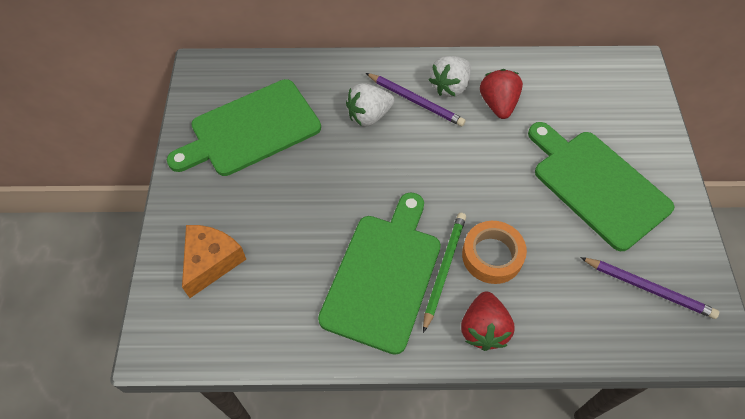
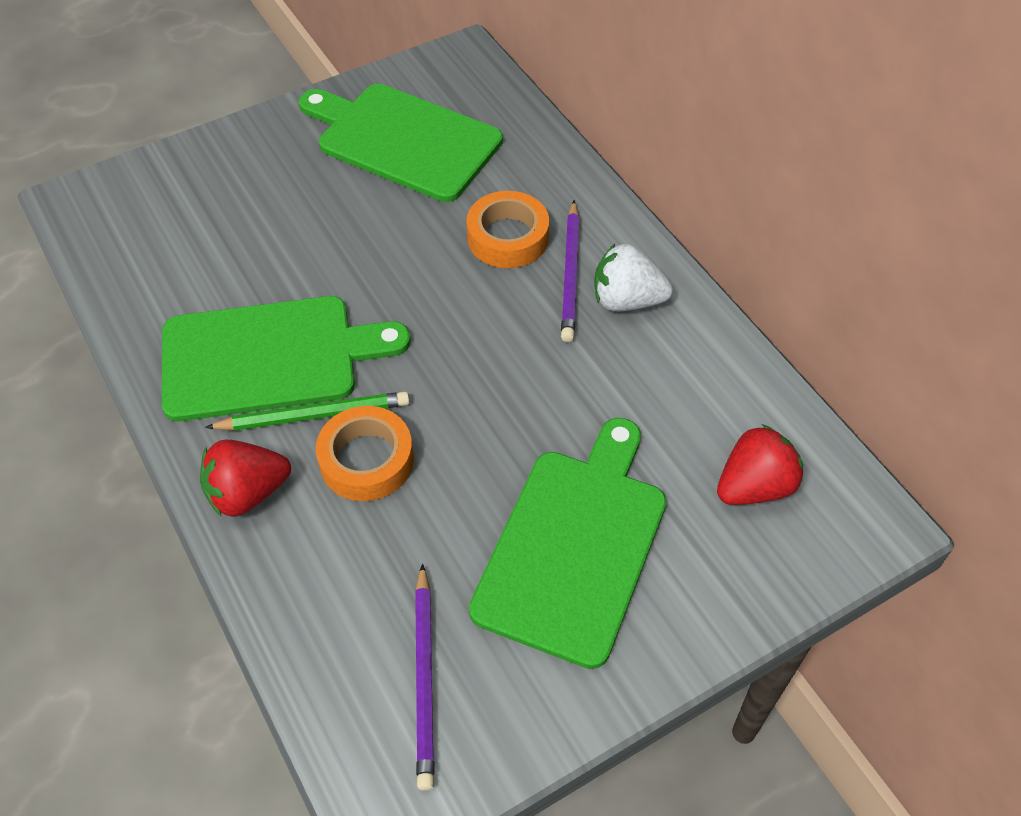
camera: 60 degrees right, 5 degrees down
(211, 262) = (199, 195): orange cheese -> none
(369, 116) = (507, 237): white strawberry -> orange tape
(498, 104) = (638, 368): red strawberry -> red strawberry (754, 486)

